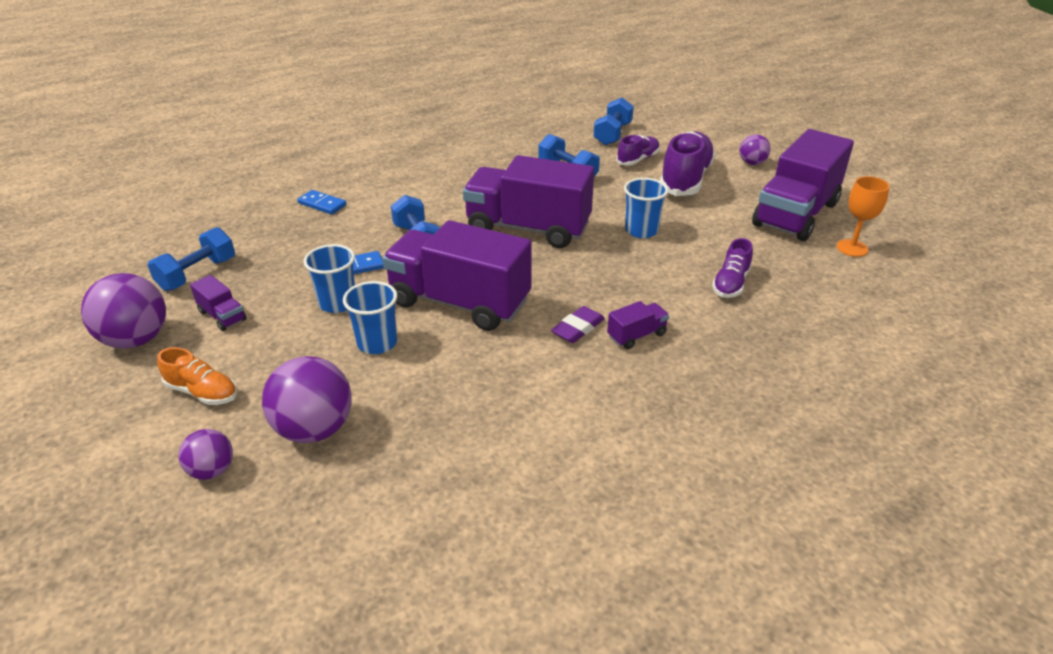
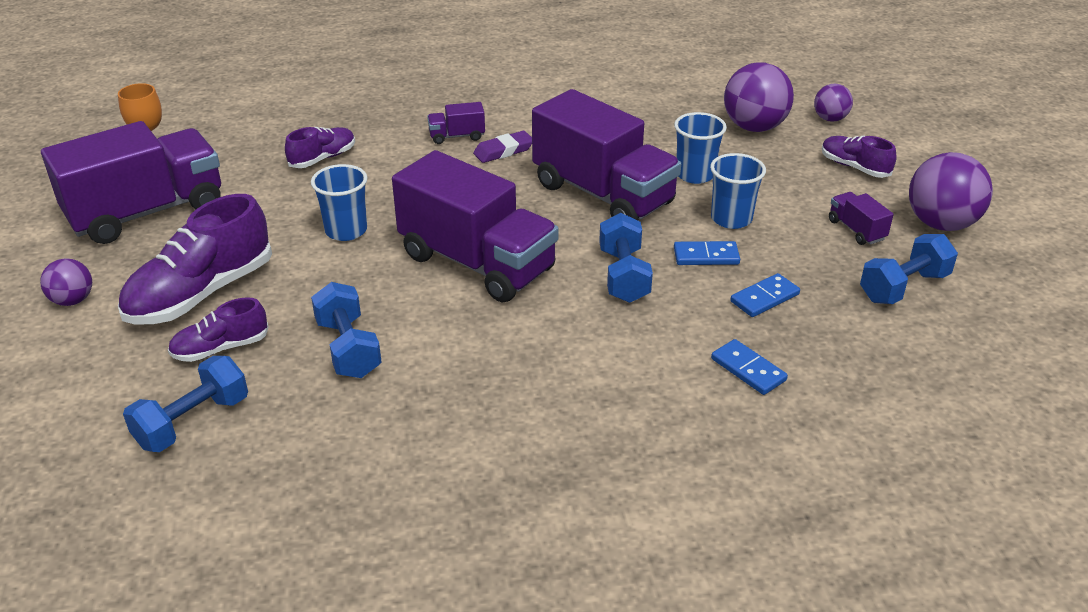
camera: 160 degrees left, 0 degrees up
(202, 392) = (854, 167): orange shoe -> purple shoe
(309, 246) = (764, 298): none -> blue domino

